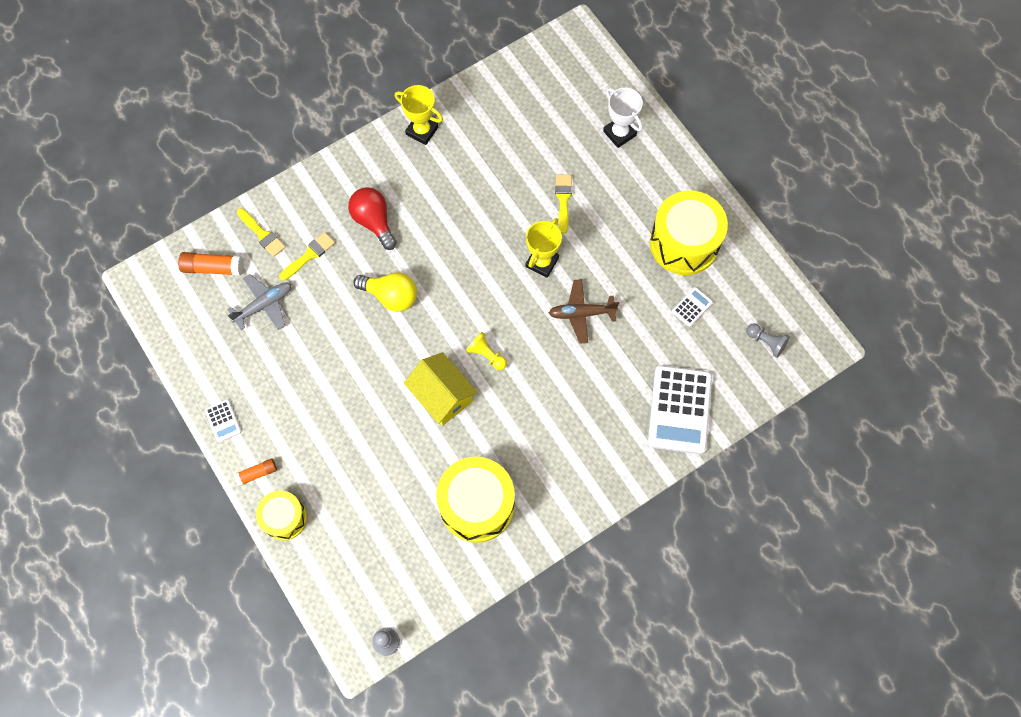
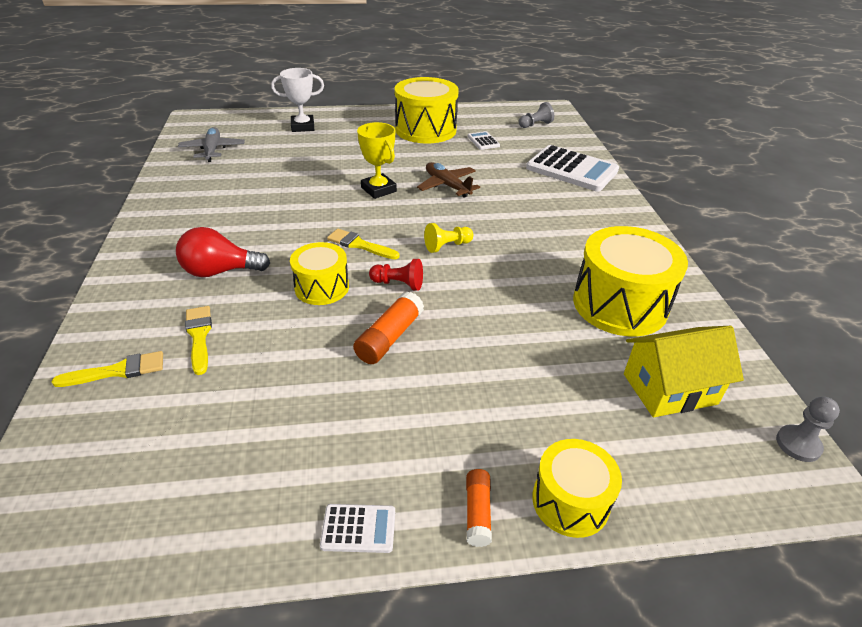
camera: 65 degrees left, 30 degrees down
(213, 268) = (99, 445): orange glue stick -> orange glue stick (389, 337)
(264, 305) = (218, 405): grey plane -> grey plane (213, 150)
(391, 296) = (322, 287): yellow light bulb -> yellow drum
(421, 343) = (398, 284): none -> red pawn
(422, 131) = (164, 211): yellow trophy -> none
(442, 396) = (472, 288): yellow house -> yellow house (669, 388)
(563, 200) = (331, 164): yellow brush -> yellow brush (360, 245)
(581, 313) = (447, 186): brown plane -> brown plane turned 120 degrees clockwise

